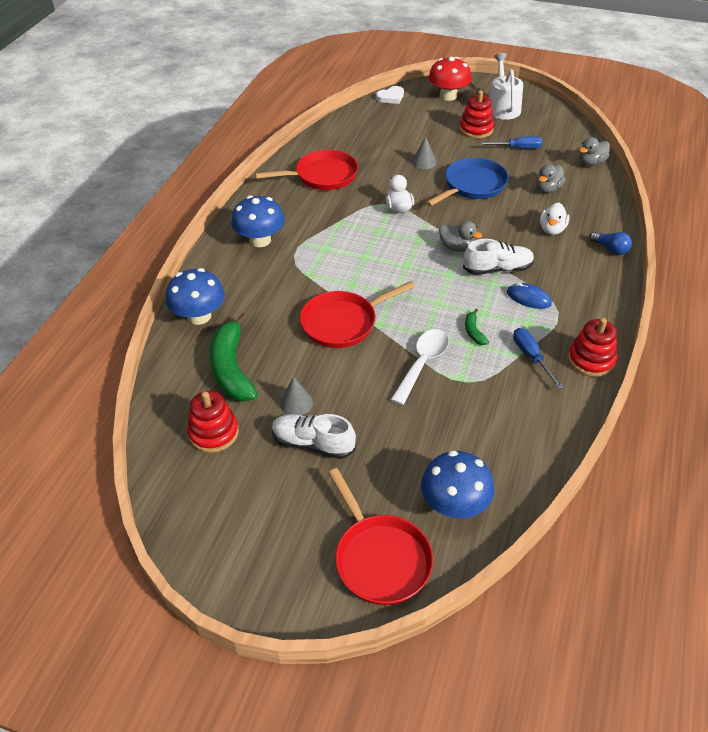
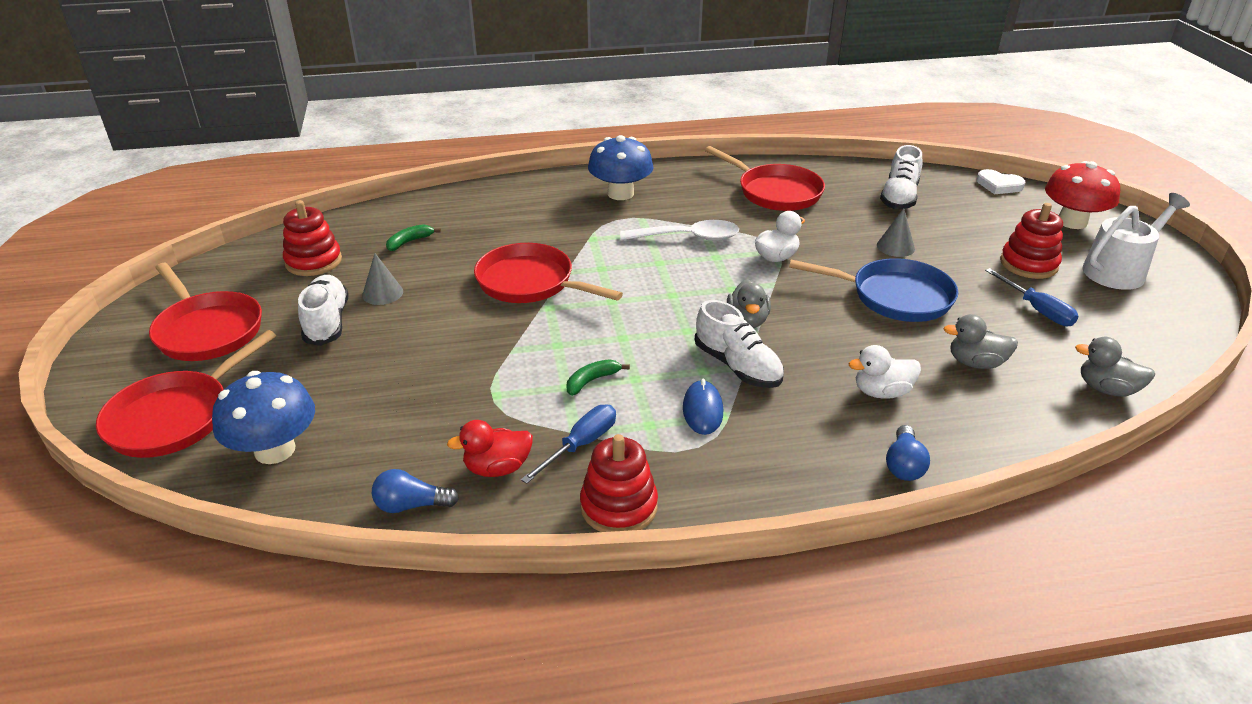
camera: 60 degrees right, 10 degrees down
(199, 316) = (473, 201): blue mushroom -> none
(231, 368) = (409, 242): green banana -> green banana, size x0.44
(269, 521) = (207, 330): none -> red pan
(372, 135) = (899, 197): none -> white shoe
(422, 363) = (502, 357): white spoon -> white spoon (688, 238)
(533, 399) = (497, 468): none -> red duck
(546, 447) = (411, 505): none -> blue light bulb

